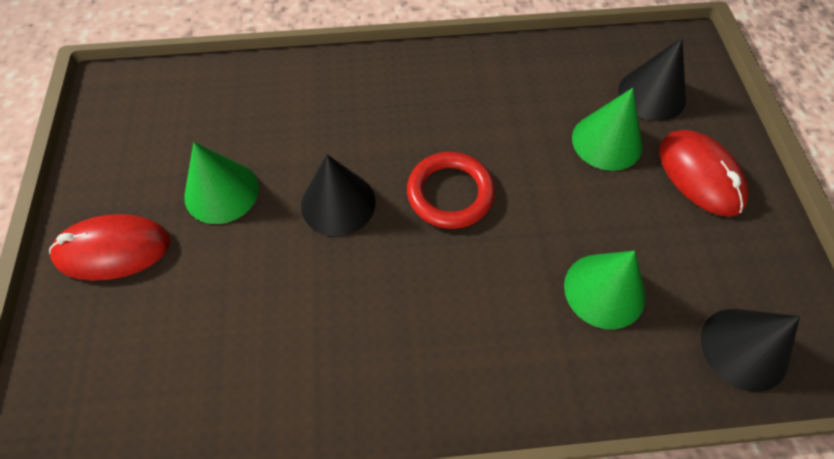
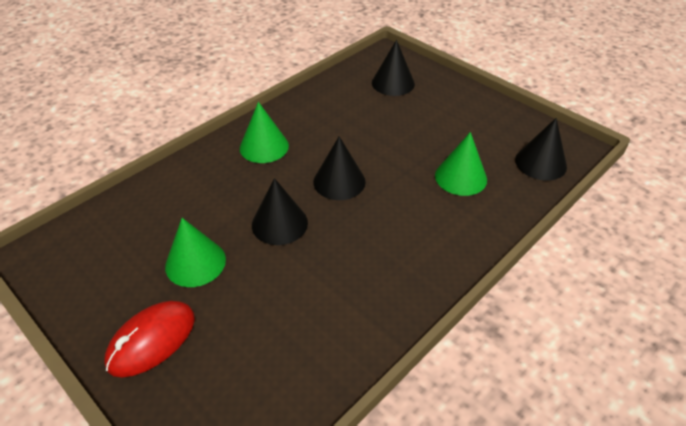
camera: 40 degrees left, 15 degrees down
(450, 193) = (339, 181): red ring -> black cone
(607, 141) = (393, 114): green cone -> green cone (264, 147)
(700, 175) = (451, 105): red mouse -> none

